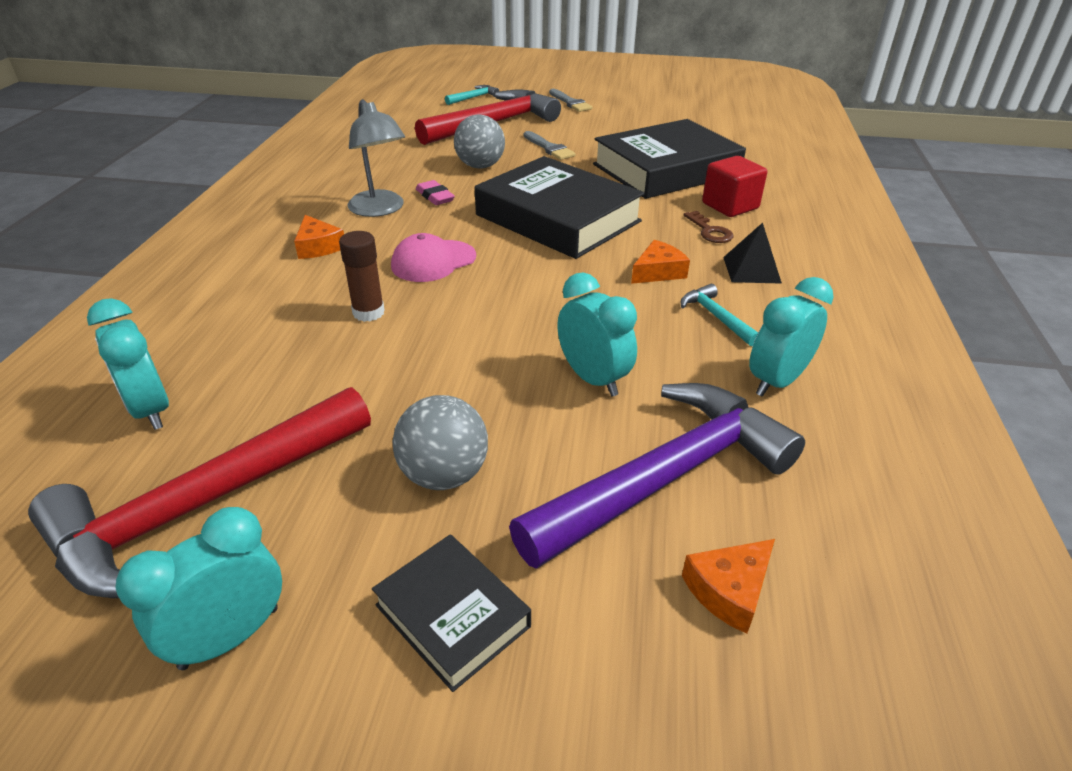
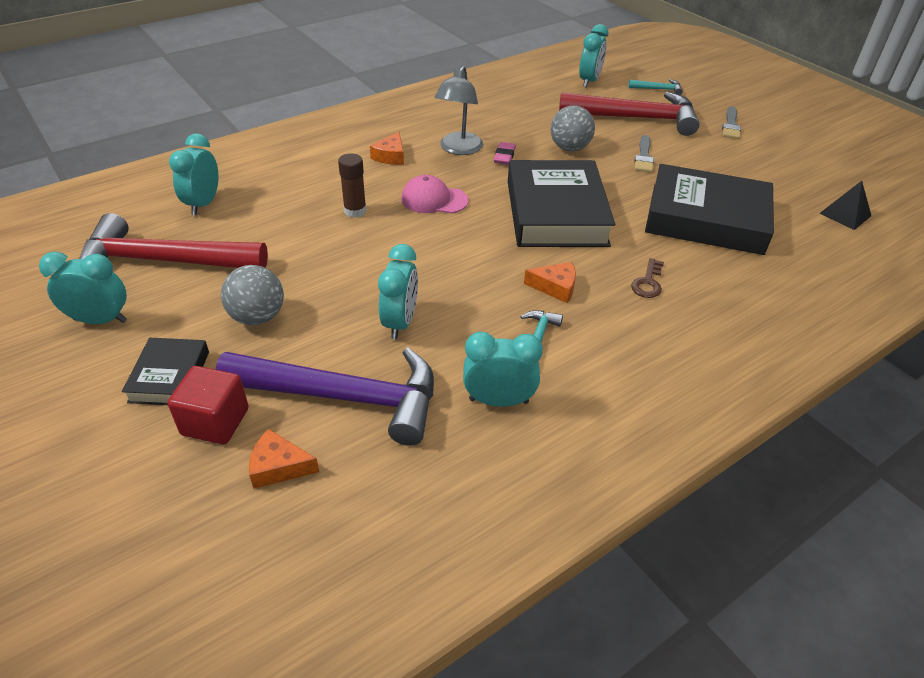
camera: 45 degrees right, 5 degrees up
(406, 111) = (589, 81): none -> turquoise clock
(730, 206) = (703, 274): red cube -> red cube (215, 421)
(751, 270) = (624, 327): black pyramid -> black pyramid (845, 214)

